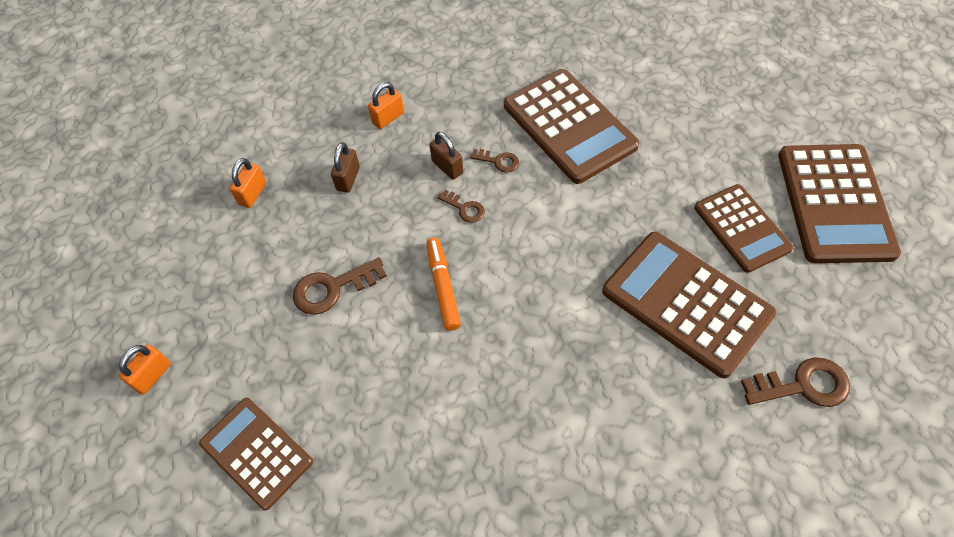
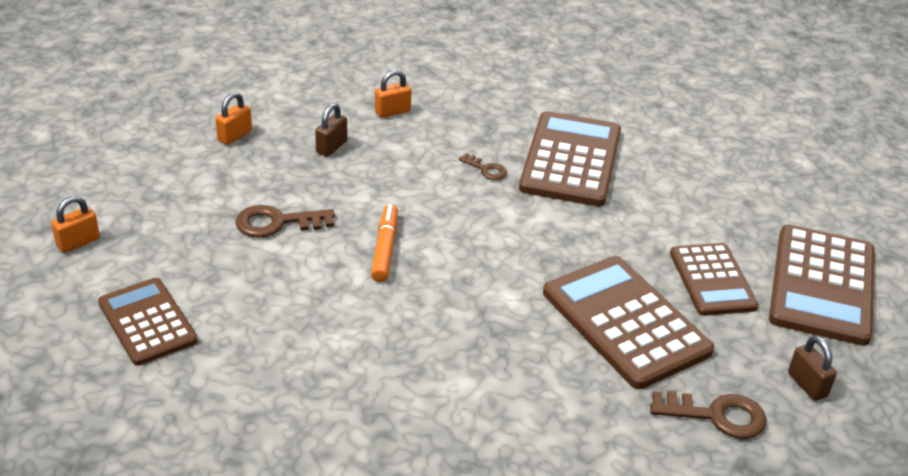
camera: 10 degrees right, 20 degrees down
(447, 167) = (433, 161): brown padlock -> brown padlock (807, 384)
(464, 208) = (435, 196): brown key -> none
(569, 126) = (571, 160): brown calculator -> brown calculator turned 150 degrees counterclockwise

